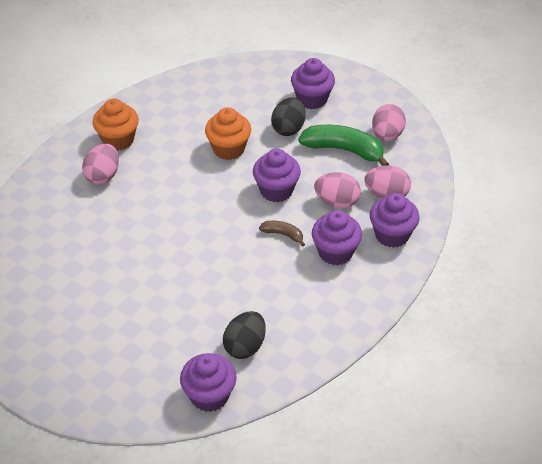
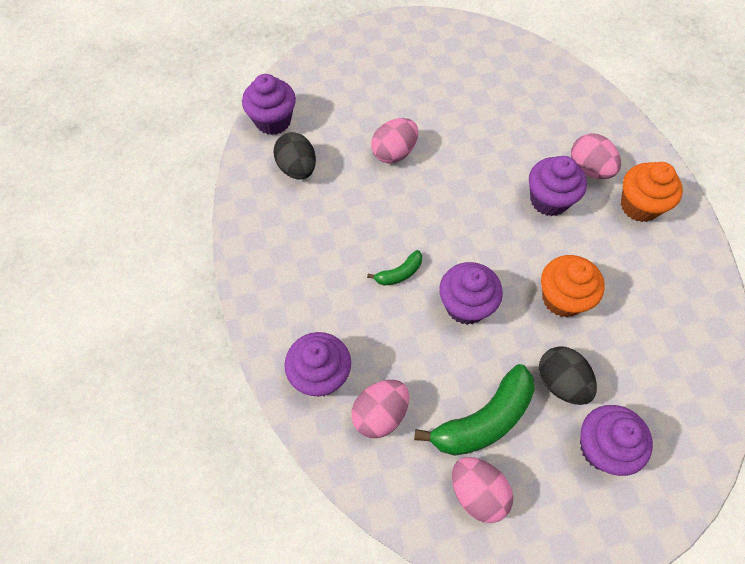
camera: 125 degrees right, 15 degrees up
(283, 234) = (399, 273): brown banana -> green banana
(335, 252) = (340, 304): purple cupcake -> purple cupcake (549, 200)
(337, 202) = (407, 354): pink egg -> pink egg (394, 153)

